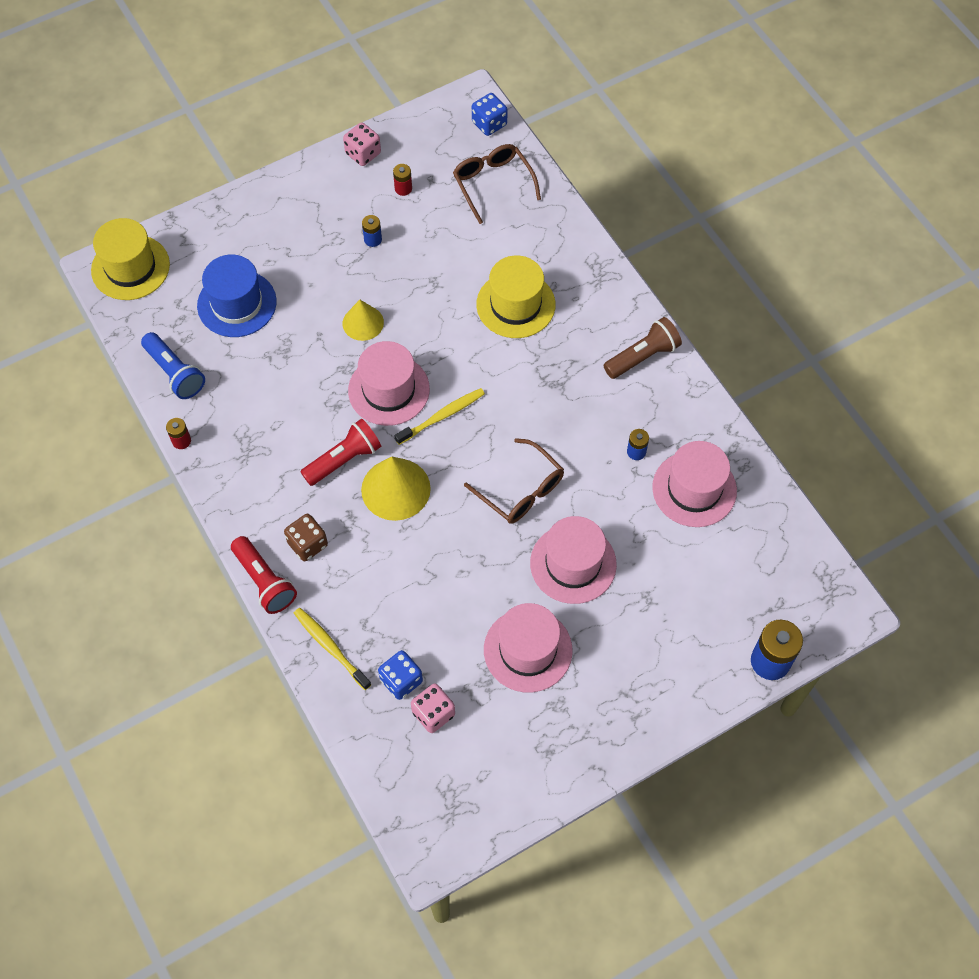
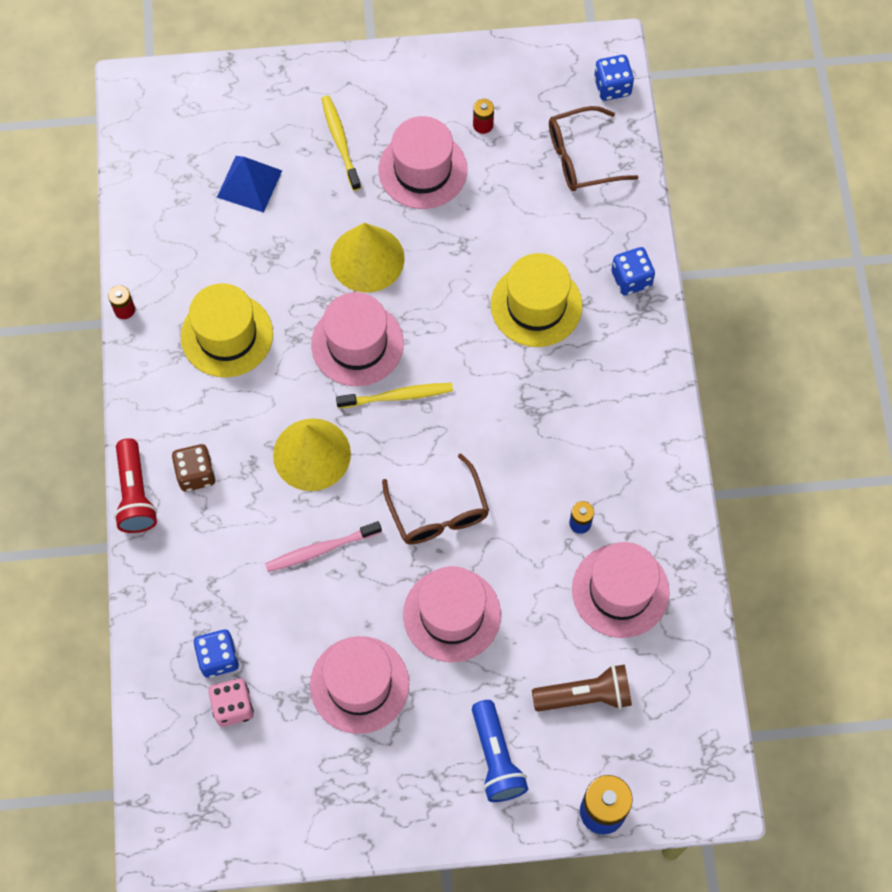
camera: 25 degrees right, 5 degrees up
(130, 267) = (162, 99): yellow hat -> yellow hat (227, 335)
(175, 373) = (152, 233): blue flashlight -> blue flashlight (496, 758)
(237, 303) = (249, 184): blue hat -> blue pyramid
(330, 647) = (166, 592): yellow toothbrush -> yellow toothbrush (340, 142)
(344, 460) = (275, 400): red flashlight -> none
(363, 153) = (460, 67): pink dice -> none
(363, 323) = (367, 258): yellow cone -> yellow cone, size x1.58
(373, 239) = (422, 170): blue battery -> pink hat
(441, 559) = (320, 549): none -> pink toothbrush
(492, 184) = (581, 158): brown glasses -> brown glasses turned 105 degrees counterclockwise
(578, 256) = (631, 279): none -> blue dice
(642, 356) = (641, 421): brown flashlight -> brown flashlight (585, 696)

